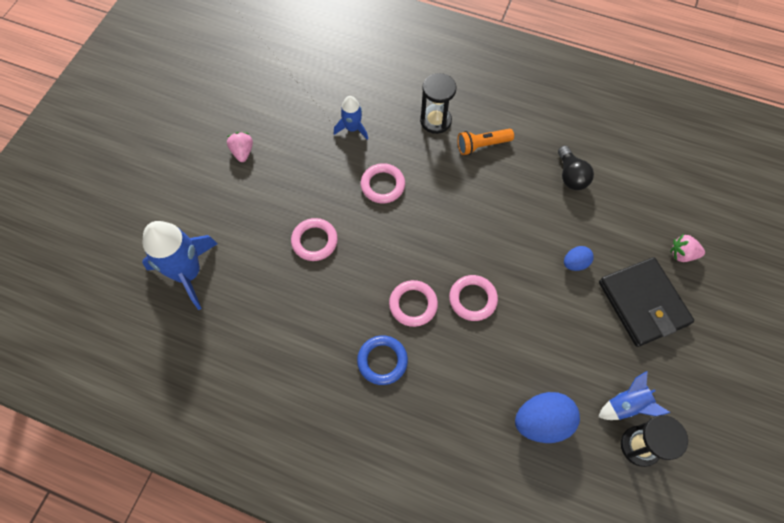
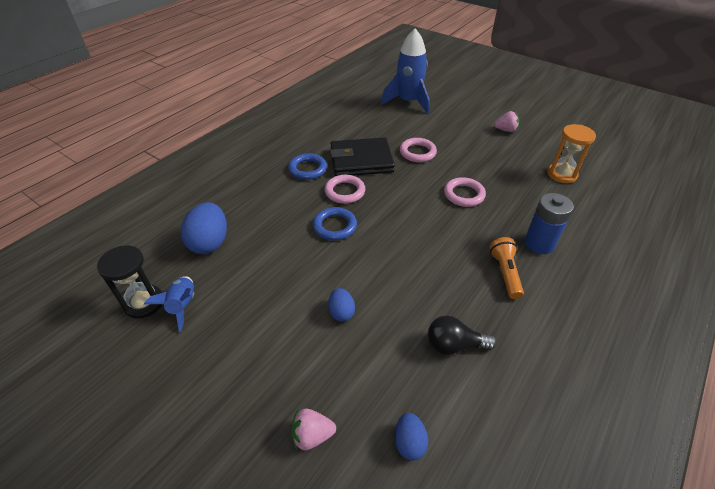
camera: 105 degrees right, 20 degrees down
(322, 100) = (562, 174): none -> orange hourglass
(352, 128) = (529, 187): blue rocket -> none
(435, 121) = (539, 243): black hourglass -> blue battery
(473, 299) = (334, 226): pink ring -> blue ring
(643, 303) = (271, 361): black wallet -> black wallet (361, 160)
(657, 194) = (409, 442): none -> blue egg
(682, 254) = (312, 435): pink strawberry -> pink strawberry turned 120 degrees counterclockwise

